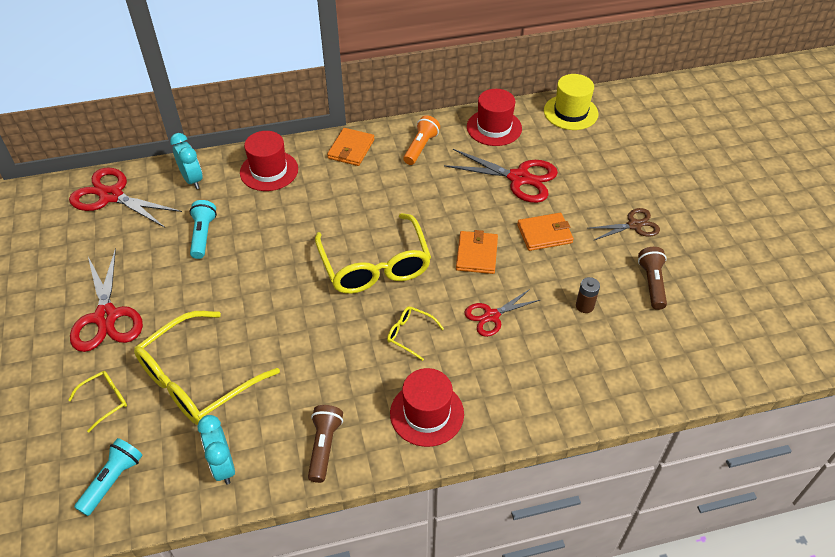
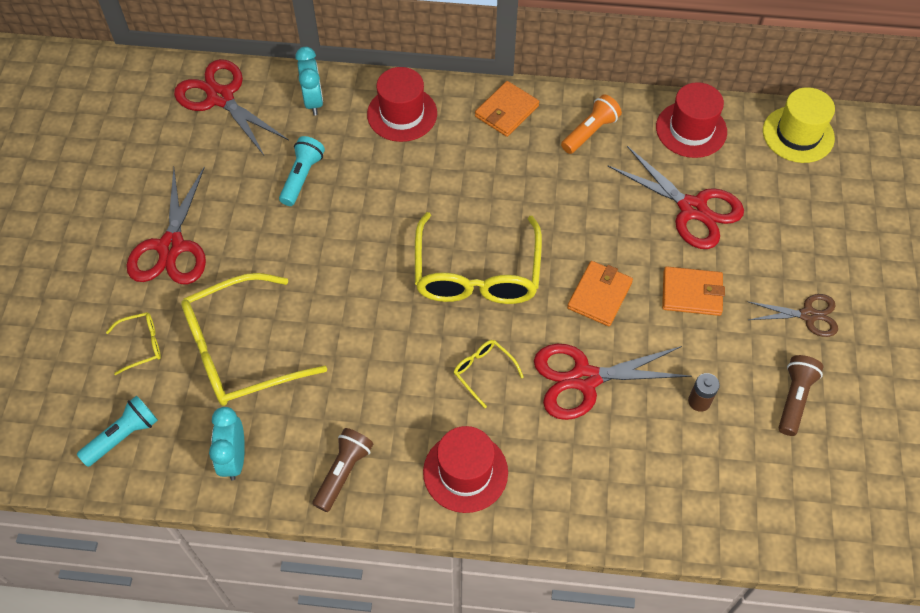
camera: 20 degrees right, 10 degrees up
(491, 316) = (585, 379): red scissors -> red scissors, size x1.66

